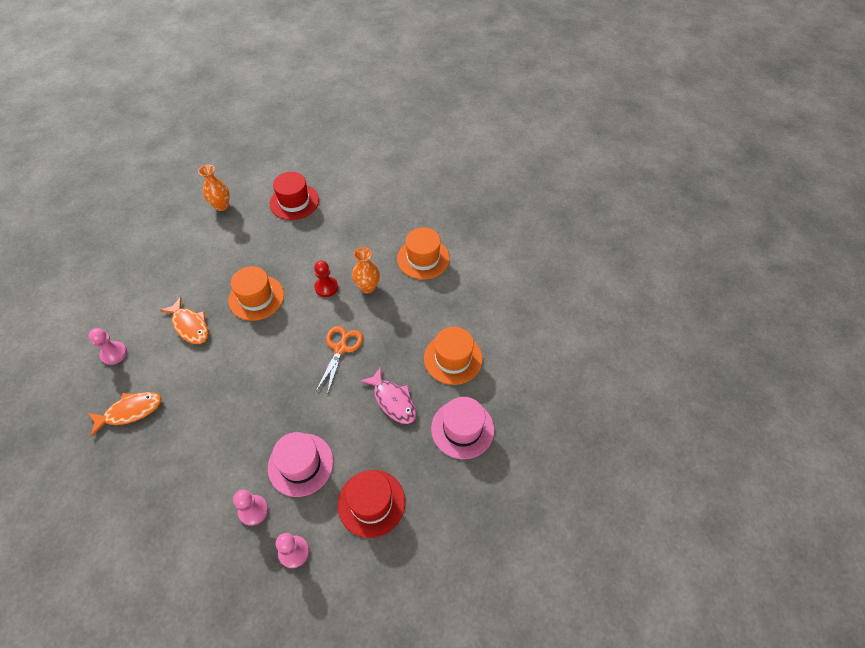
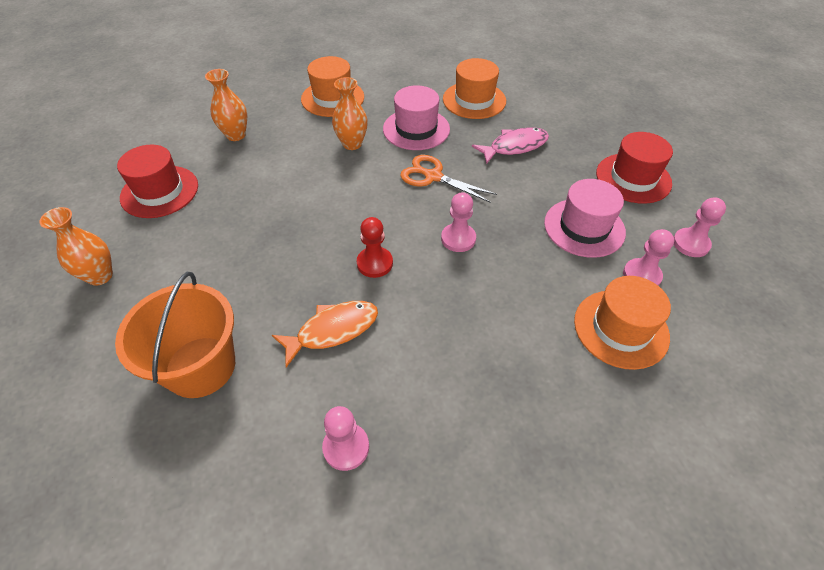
camera: 75 degrees left, 5 degrees down
(130, 411) = (472, 418): orange fish -> none
(163, 273) = (200, 366): none -> orange bucket
(256, 297) = (316, 247): orange hat -> orange hat (621, 328)
(275, 378) = (458, 239): none -> pink pawn
(326, 287) = (334, 178): red pawn -> red pawn (375, 263)
(360, 217) = (236, 135): none -> orange vase
(462, 429) = (556, 108): pink hat -> pink hat (416, 129)

